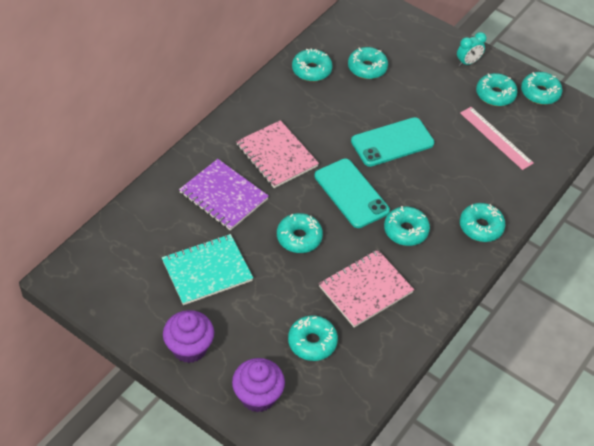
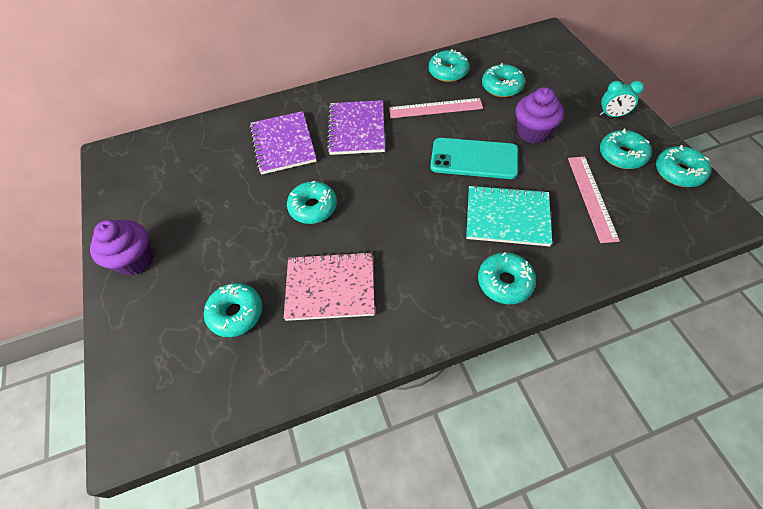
camera: 40 degrees right, 5 degrees up
(207, 270) = (212, 200): turquoise notebook -> turquoise notebook (507, 217)
(258, 396) = (142, 339): purple cupcake -> purple cupcake (533, 132)
(276, 156) = (356, 129): pink notebook -> purple notebook
(328, 109) = (435, 108): none -> pink ruler
(351, 193) = (395, 189): turquoise phone -> none
(405, 230) = (419, 248): turquoise donut -> none

